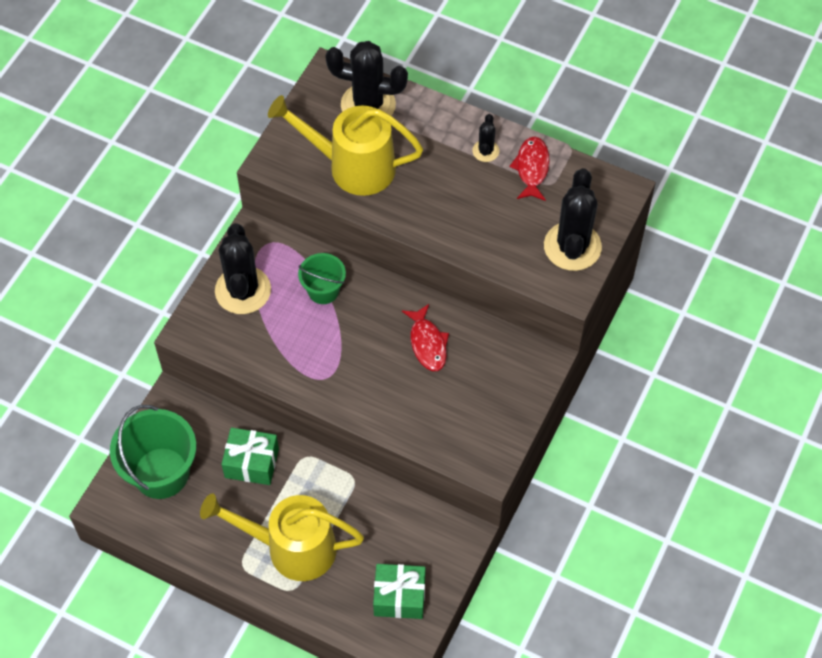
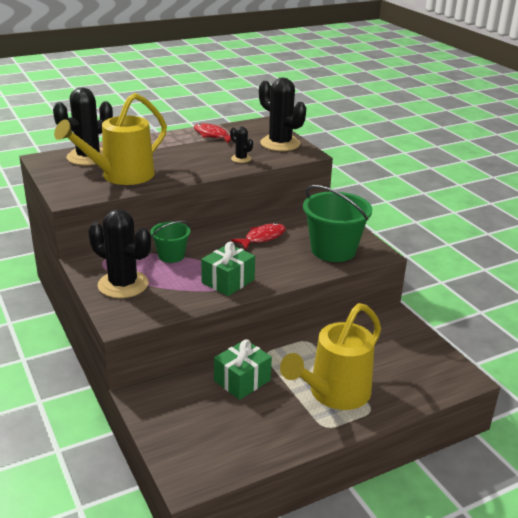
camera: 55 degrees left, 30 degrees down
(161, 473) = (196, 432): green bucket -> green bucket (333, 250)
(399, 597) = (420, 362): green gift -> green gift (228, 281)
(427, 343) = (262, 238): red fish -> red fish turned 60 degrees counterclockwise
(485, 151) = (180, 141): black cactus -> black cactus (241, 159)

